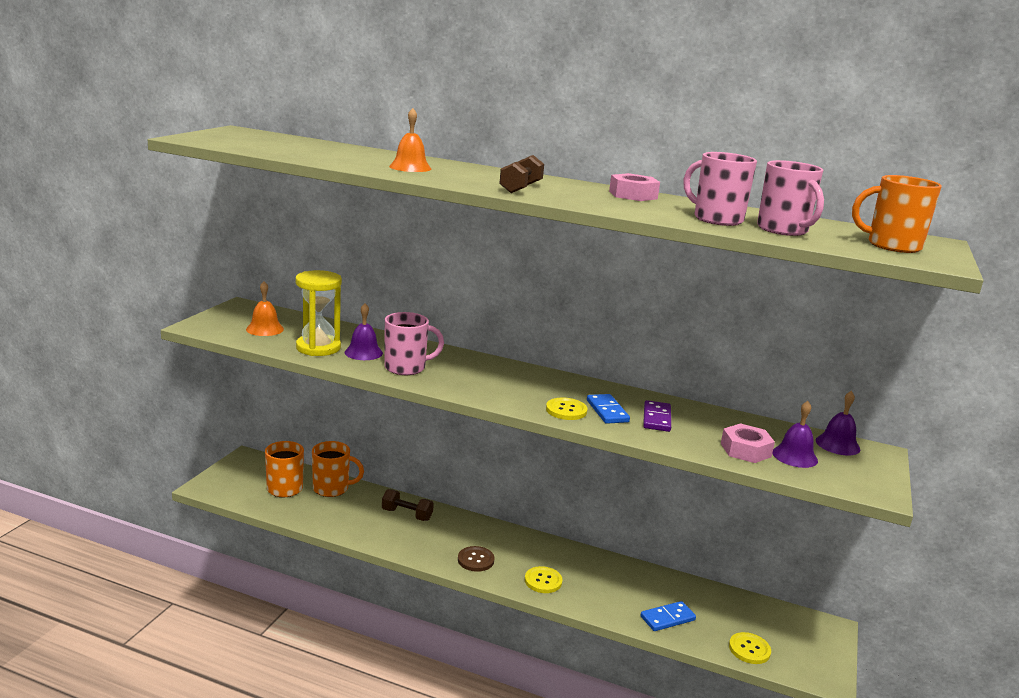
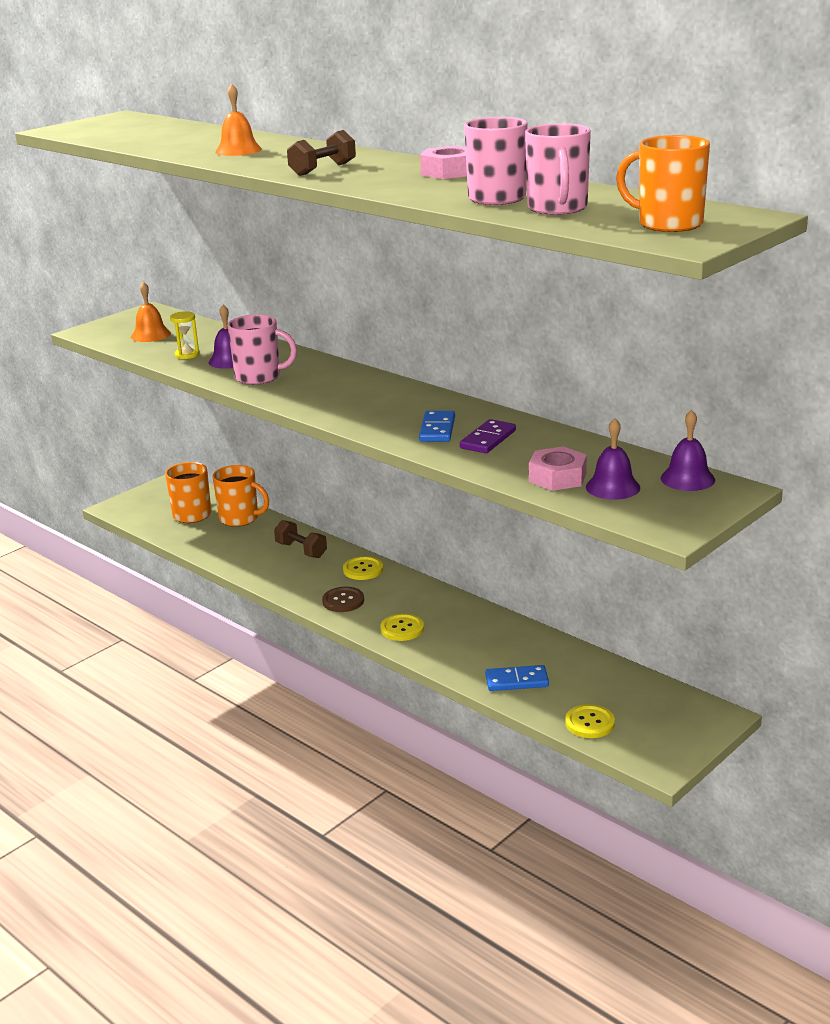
camera: 25 degrees right, 5 degrees up
(318, 348) = (187, 355): yellow hourglass -> yellow hourglass, size x0.51
(566, 410) = (390, 426): yellow button -> yellow button (363, 569)

